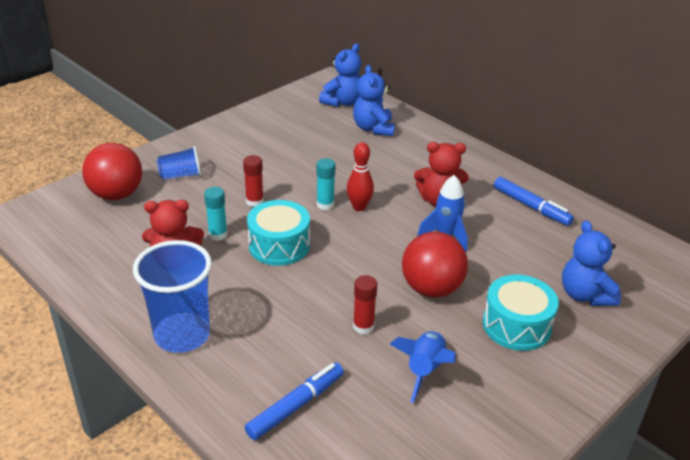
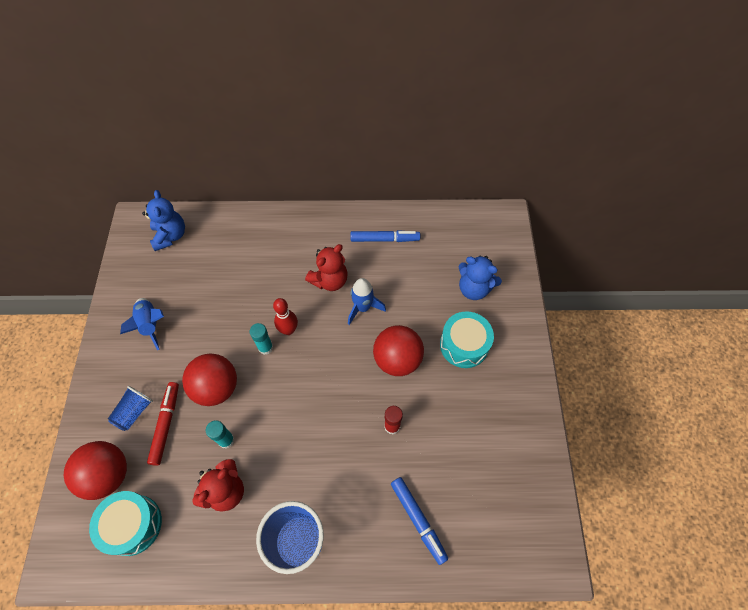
camera: 45 degrees left, 25 degrees up
(191, 196) = (166, 424): none -> red marker
(254, 201) = (216, 387): red glue stick -> red ball
(279, 245) = (276, 410): turquoise drum -> turquoise drum (133, 525)
(296, 406) = (418, 520): blue marker -> blue marker turned 150 degrees clockwise
(373, 128) = (220, 246): blue teddy bear -> none
(424, 370) = (453, 425): blue rocket -> blue rocket (150, 324)

